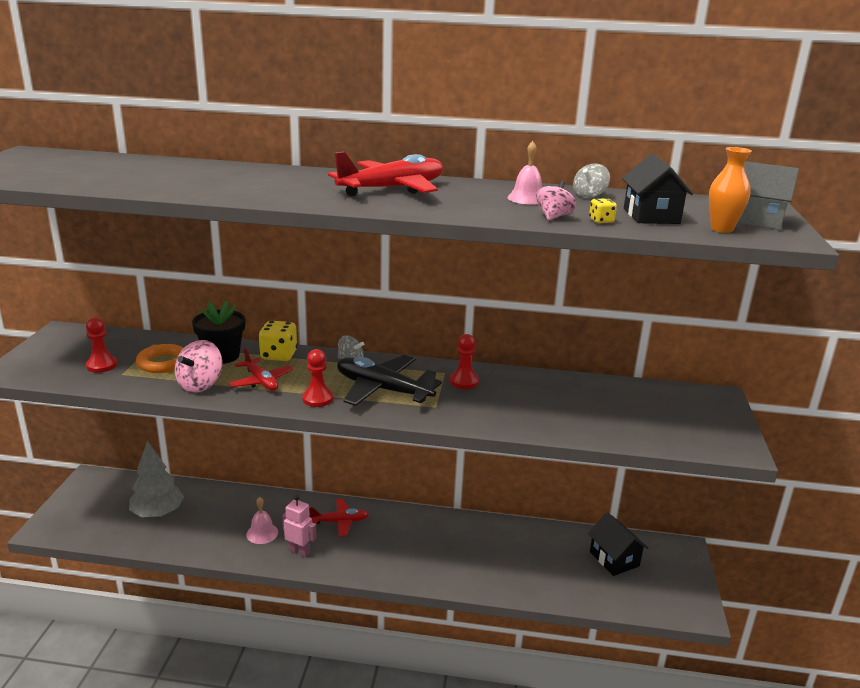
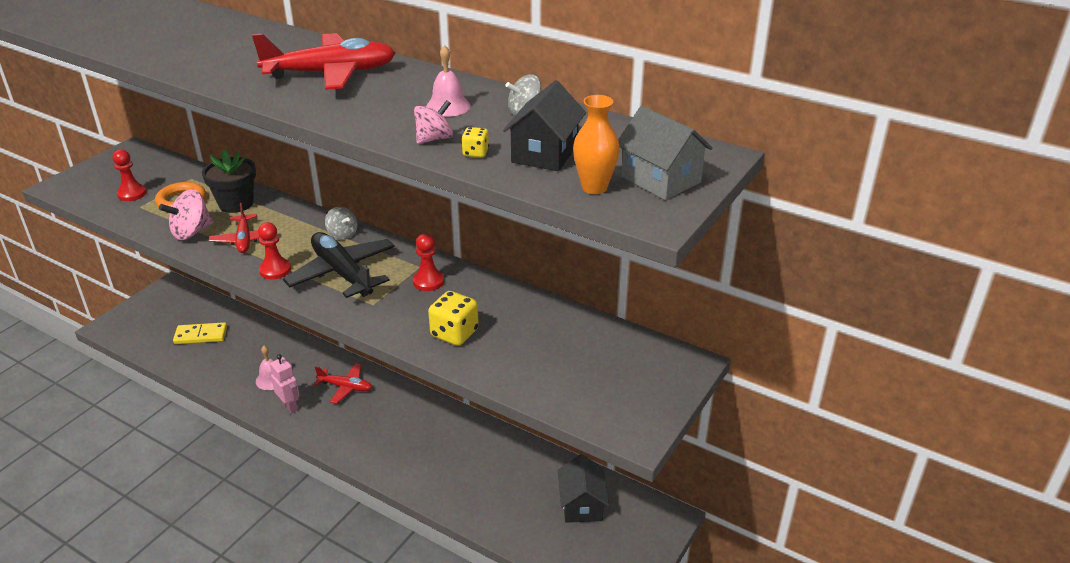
camera: 25 degrees right, 10 degrees up
(158, 513) = (201, 335): grey tree -> yellow domino
(279, 355) = (285, 213): yellow dice -> yellow dice (454, 333)

